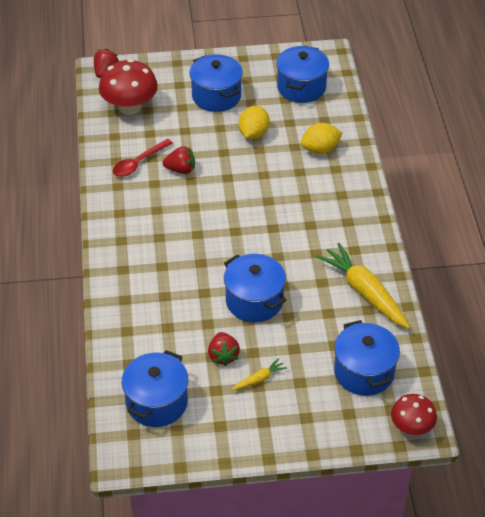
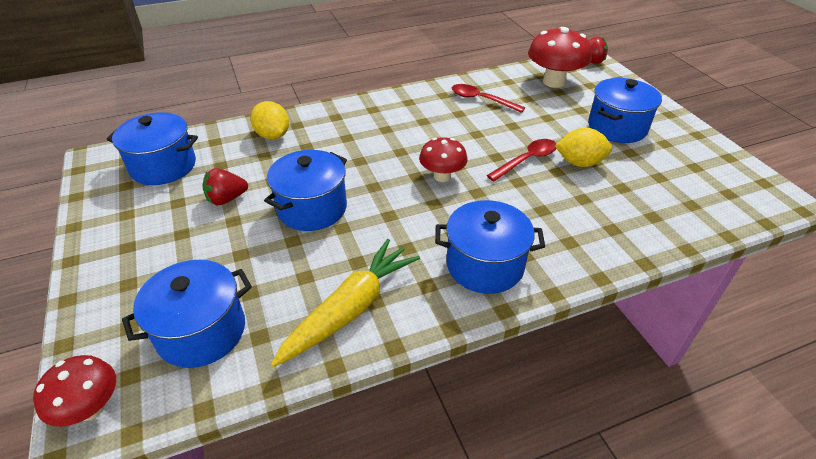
camera: 75 degrees right, 5 degrees down
(181, 170) = (488, 125): red strawberry -> none
(239, 161) = (526, 160): none -> red spoon
(241, 215) = (442, 176): none -> red mushroom
(259, 379) = (192, 232): yellow carrot -> none
(301, 87) = (694, 186): blue pot -> blue pot (485, 265)
(320, 149) = (595, 221): yellow lemon -> yellow lemon (273, 135)

